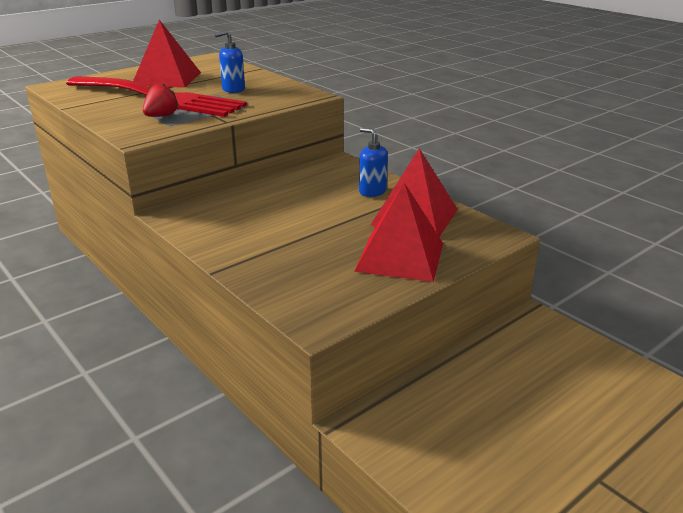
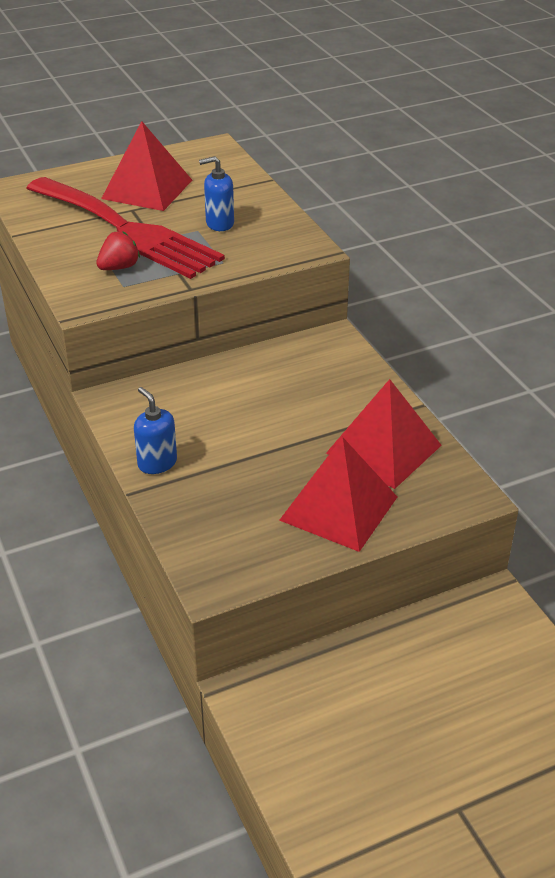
camera: 15 degrees right, 10 degrees up
(372, 191) = (352, 397): blue soap dispenser -> blue soap dispenser (157, 463)

